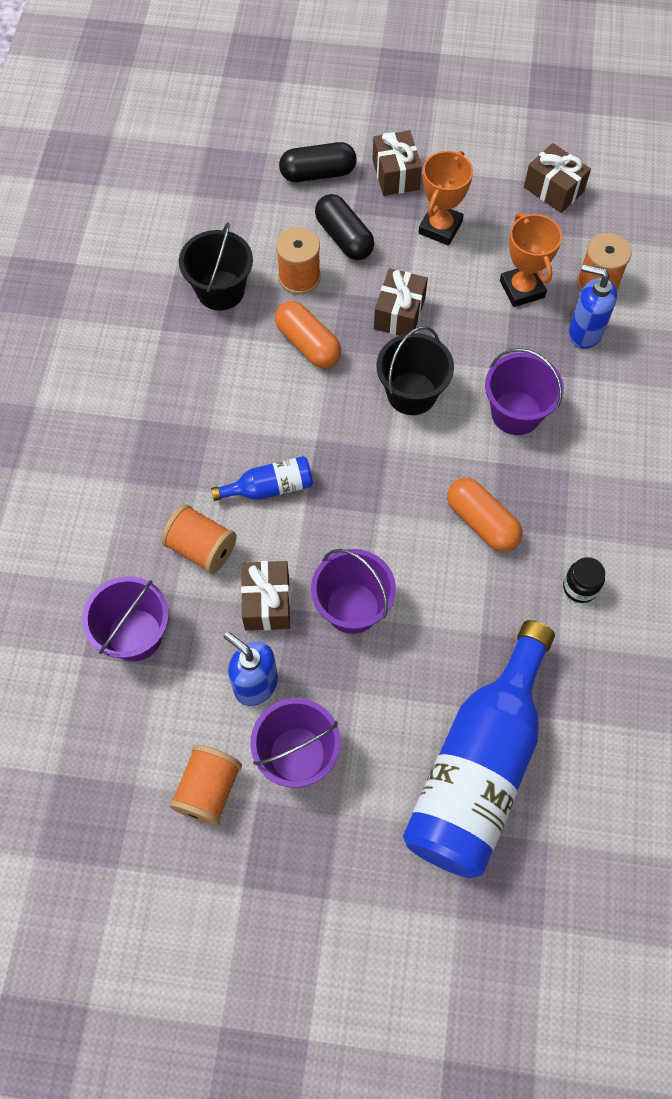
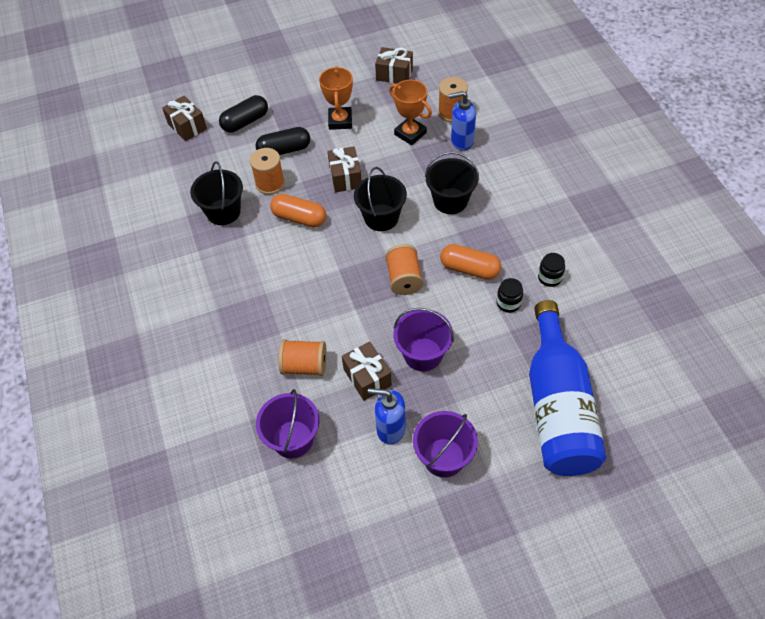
camera: 25 degrees left, 10 degrees down
(208, 790) = (400, 508): orange spool -> orange spool (404, 279)
(269, 488) = (326, 310): blue bottle -> none
(344, 238) = (284, 150): black capsule -> black capsule turned 45 degrees counterclockwise
(395, 174) = (294, 103): brown gift -> brown gift (187, 126)
(503, 594) = (508, 303): none -> black jar
(516, 413) = (450, 201): purple bucket -> black bucket

